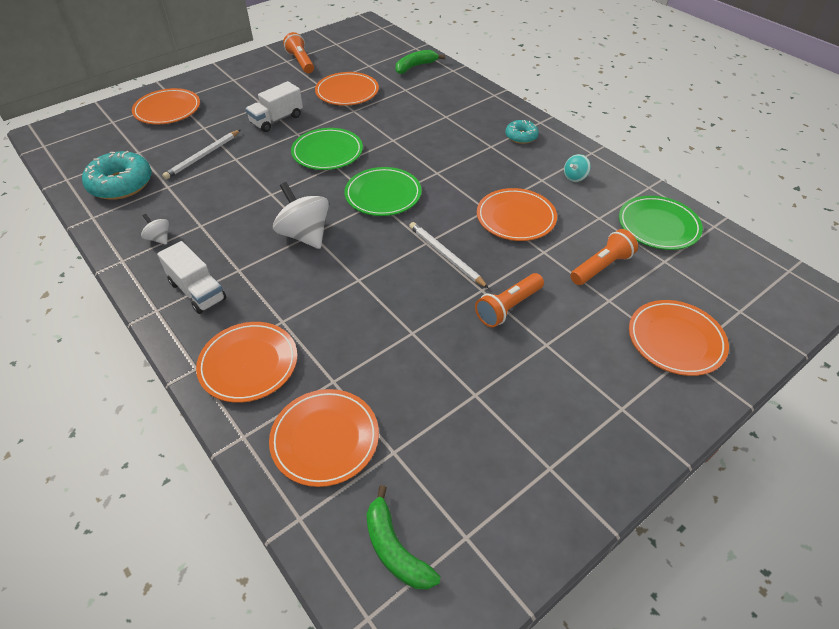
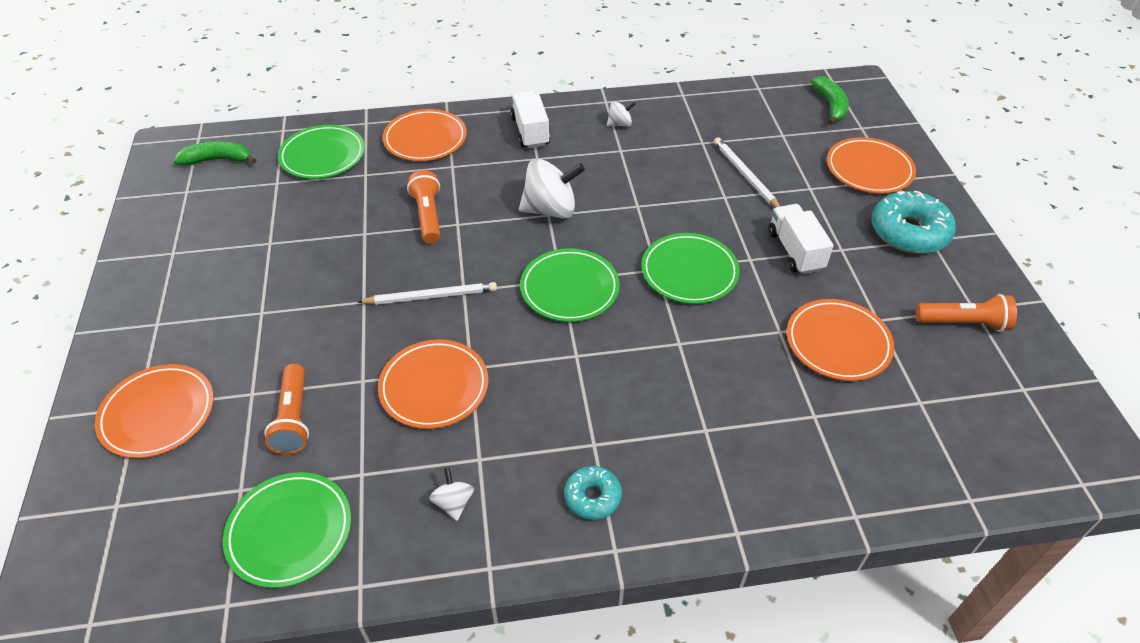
camera: 120 degrees right, 0 degrees up
(121, 184) = (727, 116): turquoise donut -> turquoise donut (909, 232)
(197, 291) = (530, 131): white truck -> white truck turned 90 degrees clockwise
(325, 439) = (323, 156): orange plate -> green plate
(415, 67) = (891, 464): green banana -> green banana (830, 105)
(508, 307) = (324, 309): orange flashlight -> orange flashlight (428, 216)
(575, 177) = (453, 503): turquoise spinning top -> white spinning top

